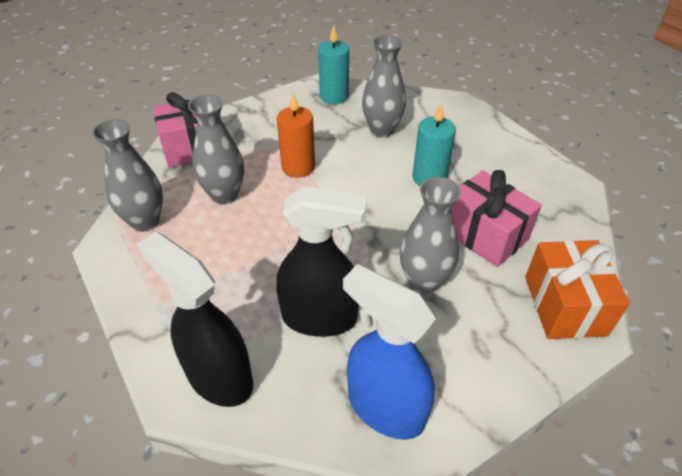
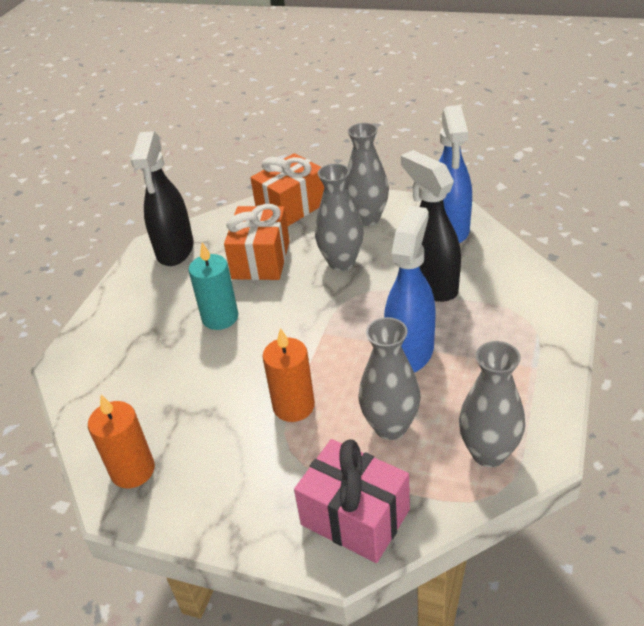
camera: 125 degrees left, 5 degrees down
(219, 377) = (529, 295): black spray bottle -> black spray bottle (175, 250)
(267, 247) = (410, 351): none -> blue spray bottle
(334, 96) = (133, 470): turquoise candle -> orange candle
(382, 130) = (171, 388): grey vase -> grey vase (367, 218)
(485, 234) = (261, 260): pink gift -> orange gift

